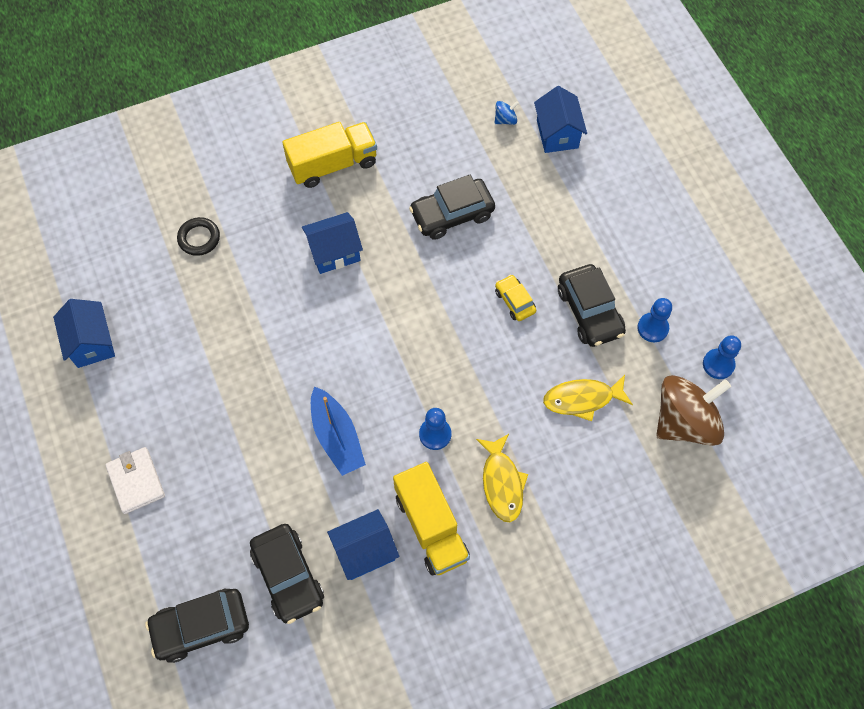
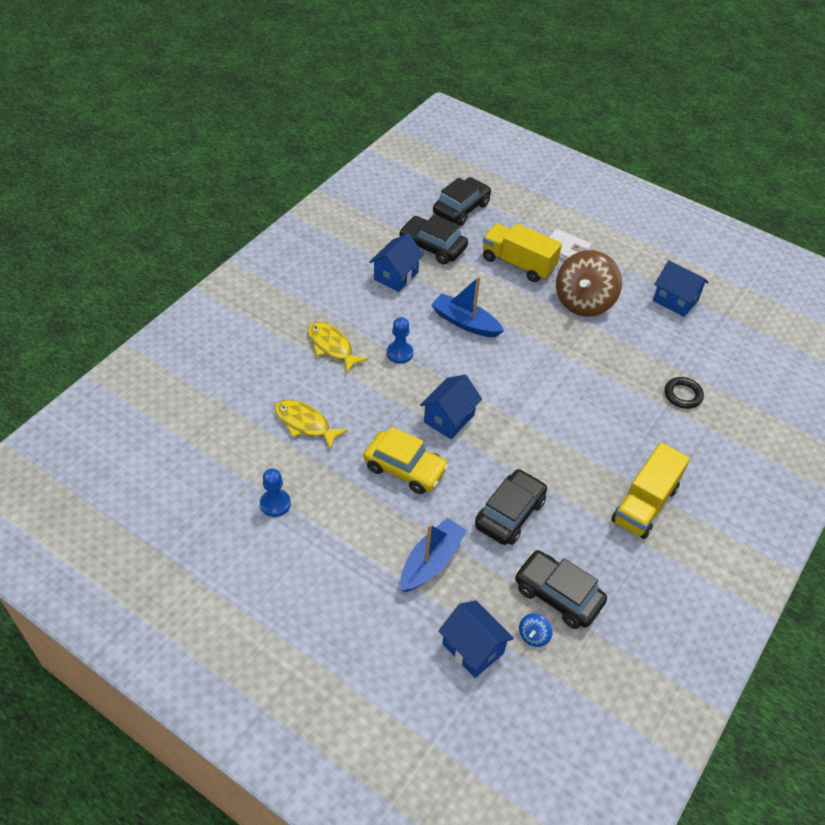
camera: 145 degrees right, 15 degrees down
(334, 252) = (576, 435): blue house -> blue house (449, 418)
(431, 526) = (363, 304): yellow truck -> yellow truck (518, 264)
(515, 301) = (405, 468): yellow car -> yellow car, size x1.75
(546, 210) = (431, 561): none -> blue boat
(582, 399) = (305, 423): yellow fish -> yellow fish turned 105 degrees counterclockwise
(589, 311) = (337, 491): black car -> black car (558, 595)
(684, 421) = (214, 445): brown spinning top -> brown spinning top (584, 302)
(718, 364) = (203, 501): blue pawn -> none

